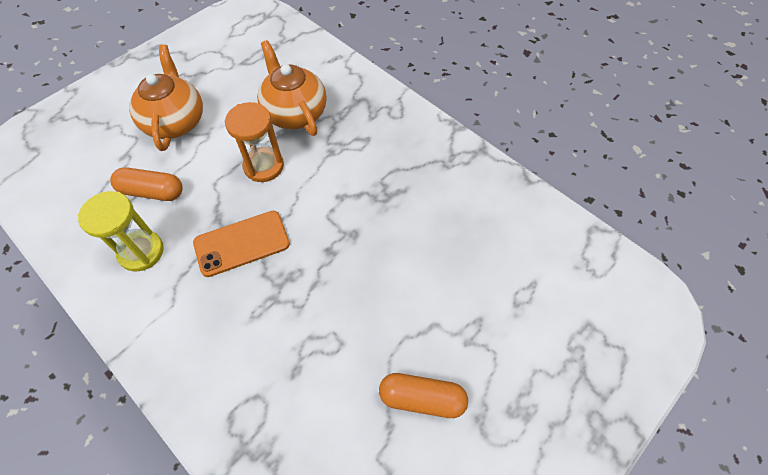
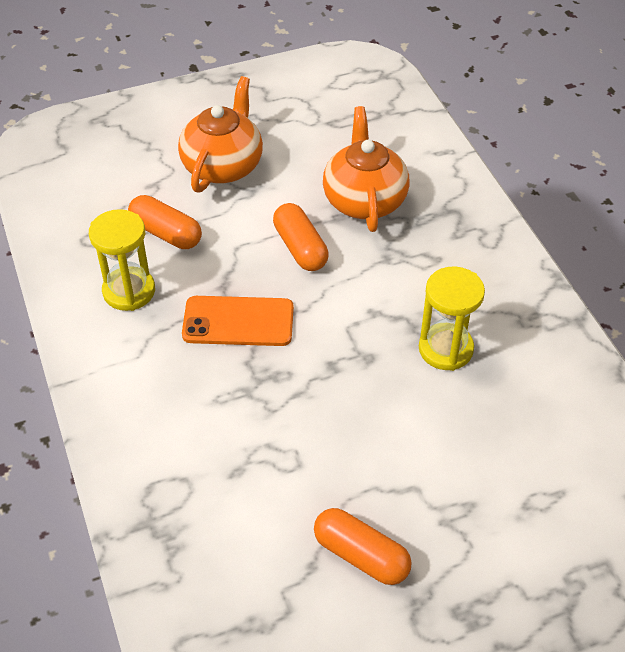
camera: 25 degrees right, 10 degrees down
(263, 166) = (300, 248): orange hourglass -> orange capsule
(405, 205) = (445, 349): none -> yellow hourglass

